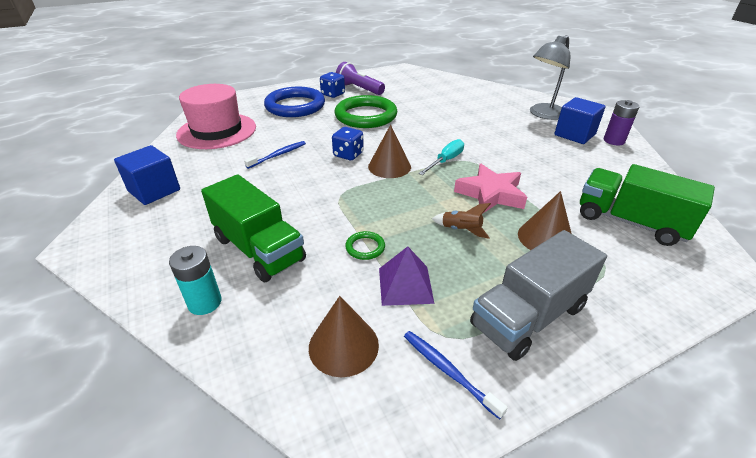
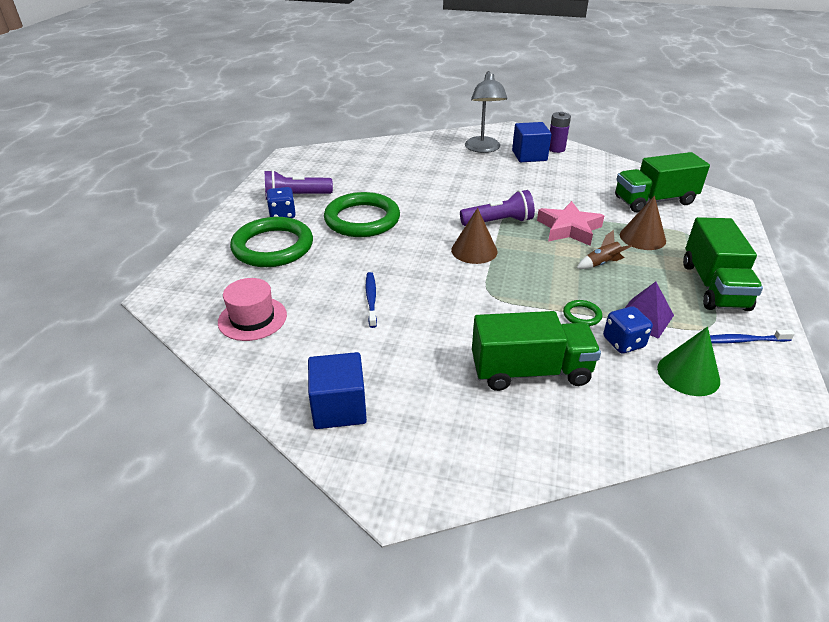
camera: 50 degrees left, 0 degrees up
(205, 302) = (581, 429): turquoise battery -> none
(217, 131) = (252, 318): pink hat -> pink hat, size x0.62
(295, 106) = (273, 247): blue ring -> green ring
(343, 345) = (688, 374): brown cone -> green cone
(348, 155) = (425, 261): blue dice -> blue dice (623, 343)
(446, 161) = (499, 222): turquoise screwdriver -> purple flashlight
(529, 316) = (713, 286): grey truck -> green truck

